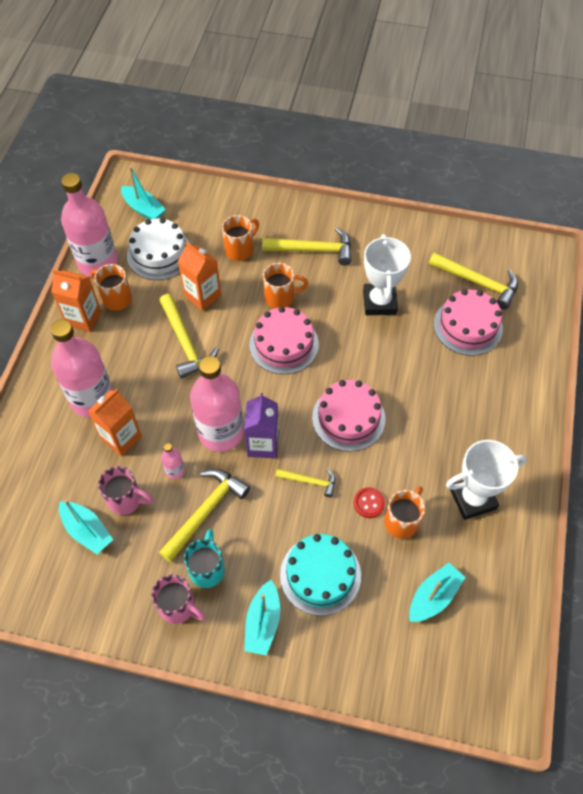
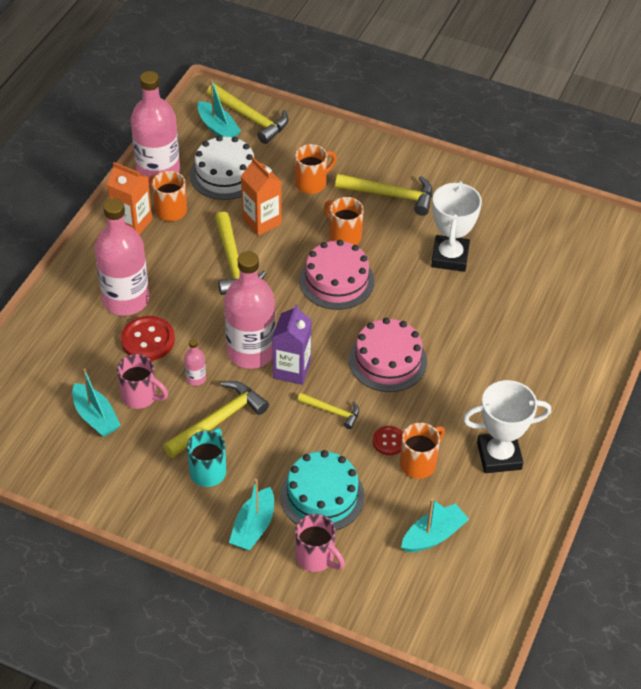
camera: 10 degrees right, 10 degrees down
(121, 438) = (148, 340): orange carton -> red button
(178, 607) = (172, 499): pink mug -> pink mug (316, 557)
(280, 298) = (344, 236): orange mug -> orange mug turned 135 degrees counterclockwise
(467, 326) = (540, 295): pink cake -> none
(478, 282) = (563, 254): yellow hammer -> yellow hammer (251, 118)

